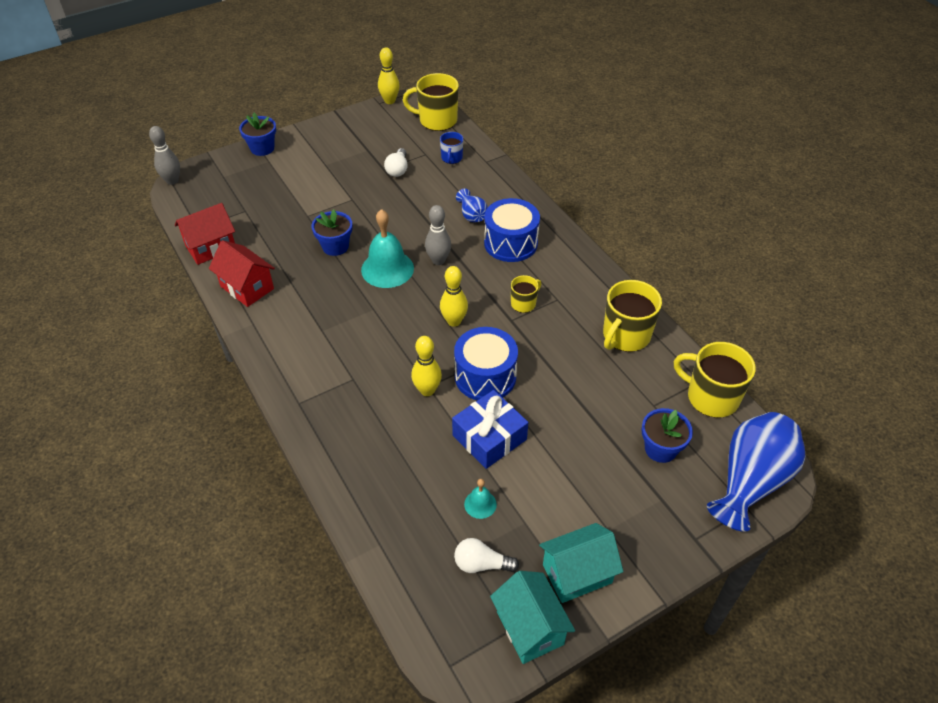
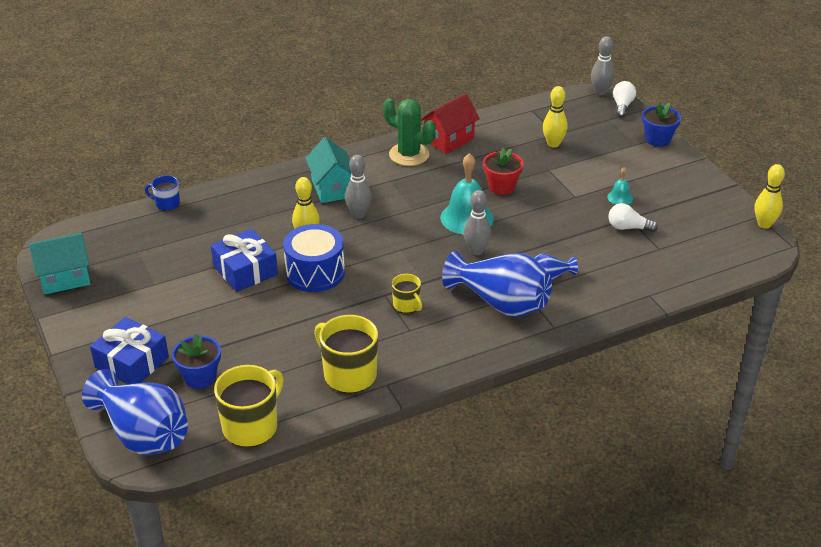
camera: 95 degrees right, 10 degrees down
(211, 247) = (504, 118): red house -> none
(273, 318) = (409, 155): none -> green cactus
(335, 246) = (501, 186): blue flower pot -> red flower pot
(384, 351) = (358, 214): none -> grey bowling pin
(437, 120) = (729, 260): yellow mug -> none
(451, 158) = (653, 268): blue mug -> blue mug (167, 204)
(454, 321) = (388, 257): yellow bowling pin -> yellow bowling pin (553, 144)
(480, 504) = (180, 261): turquoise bell -> turquoise bell (620, 197)
(481, 564) = (126, 258): white light bulb -> white light bulb (622, 106)
(510, 243) = (501, 303): blue drum -> blue vase
(577, 574) = (97, 308): turquoise house -> turquoise house (332, 188)
(656, 515) = (132, 362): none -> blue gift

